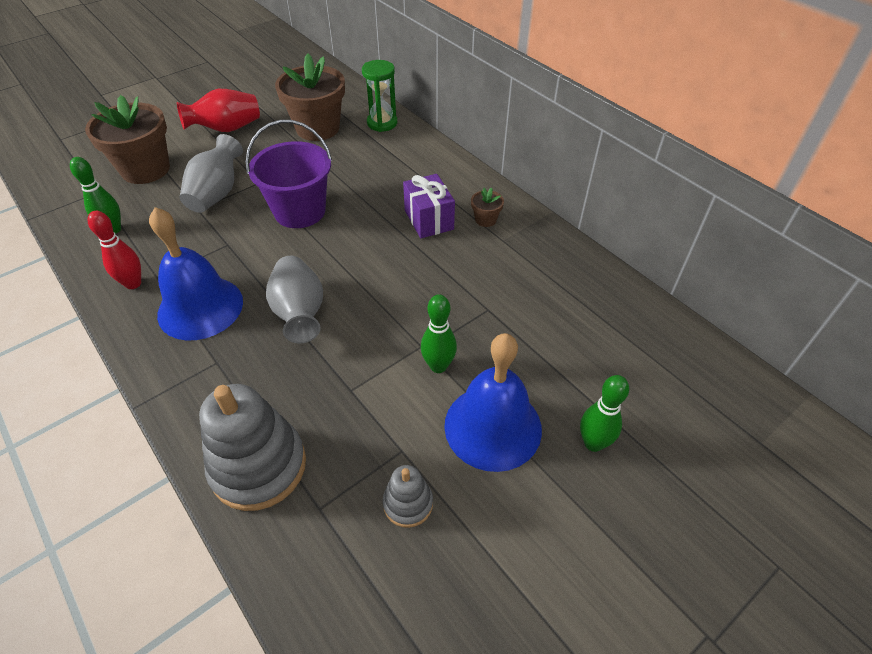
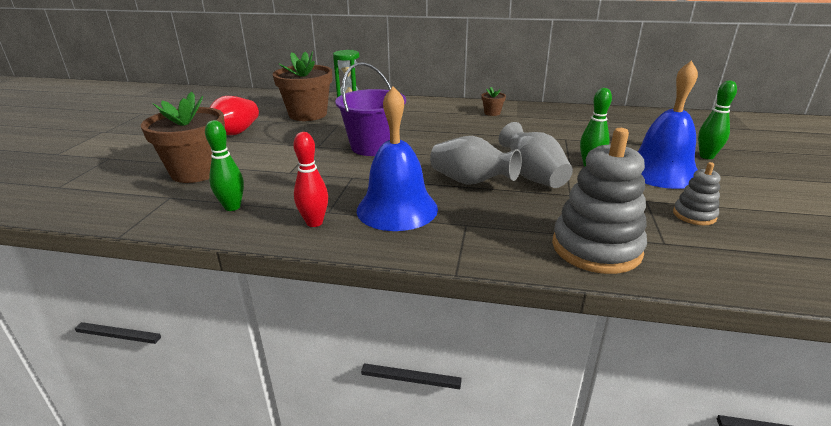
camera: 40 degrees left, 20 degrees down
(217, 193) = (290, 161): grey vase -> grey vase (533, 176)
(428, 220) = (462, 123): purple gift -> none

